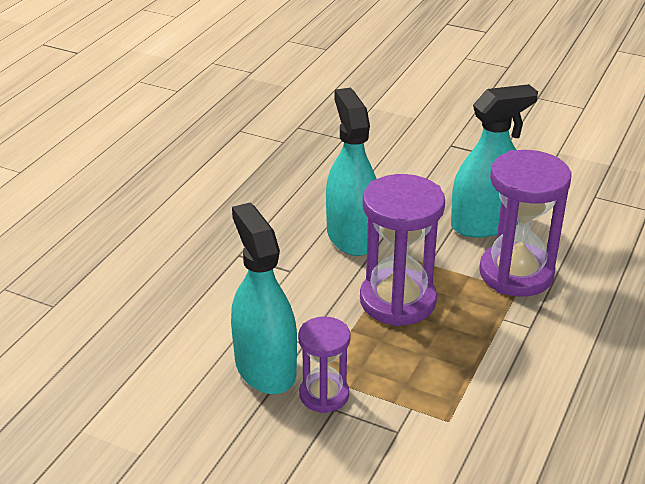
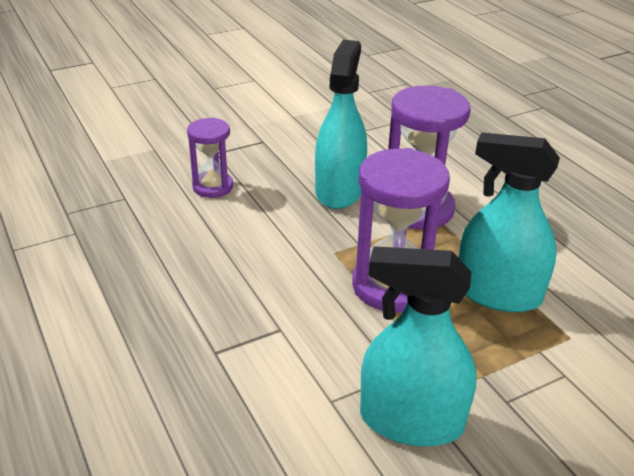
camera: 55 degrees left, 0 degrees up
(324, 395) = (483, 398): purple hourglass -> purple hourglass (213, 187)
(351, 236) = (273, 265): turquoise spray bottle -> turquoise spray bottle (498, 293)

